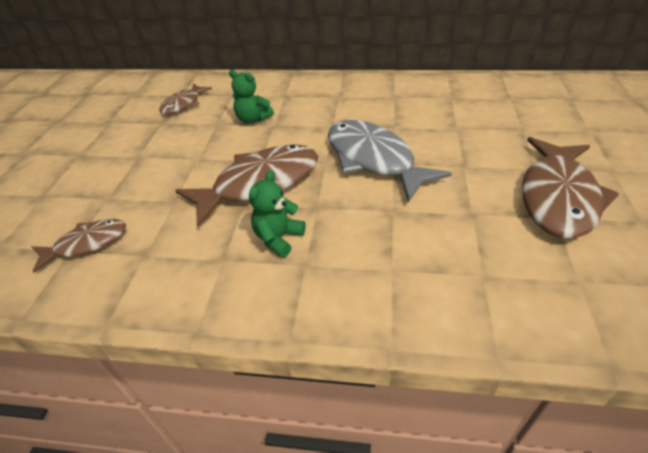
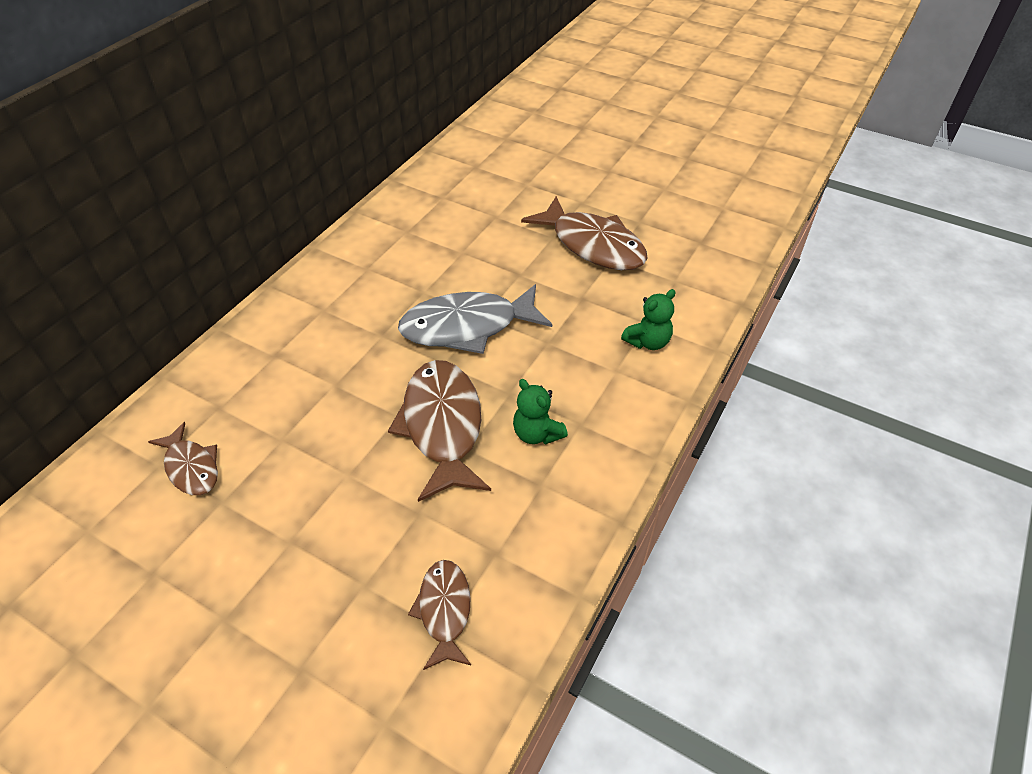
camera: 70 degrees left, 5 degrees up
(253, 119) = (305, 400): green teddy bear -> green teddy bear (648, 342)

